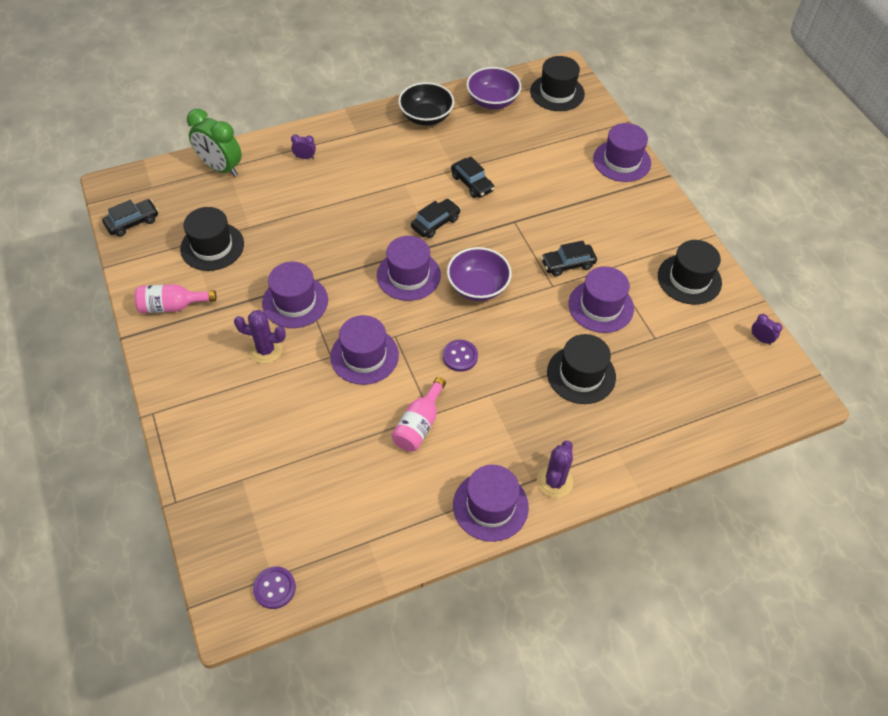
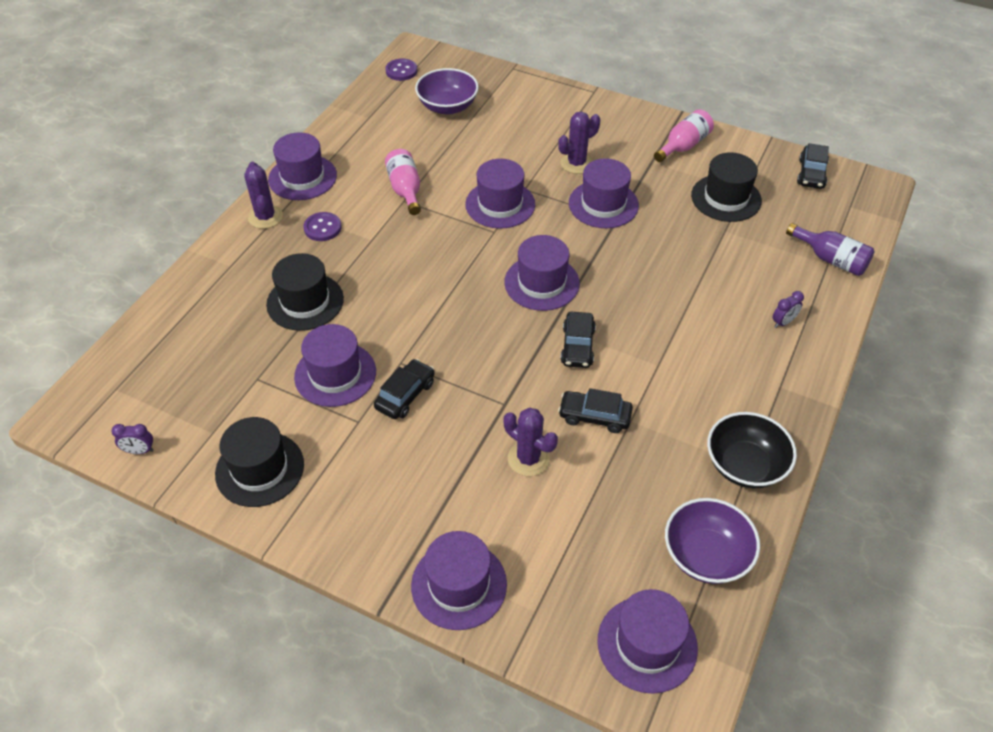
camera: 140 degrees right, 5 degrees down
(221, 168) = (831, 259): green clock -> purple bottle
(460, 356) = (424, 250): purple button -> purple button (322, 228)
(478, 287) = (470, 314): purple bowl -> purple bowl (447, 106)
(531, 188) = (528, 458): none -> purple cactus
(557, 93) = (647, 644): black hat -> purple hat

